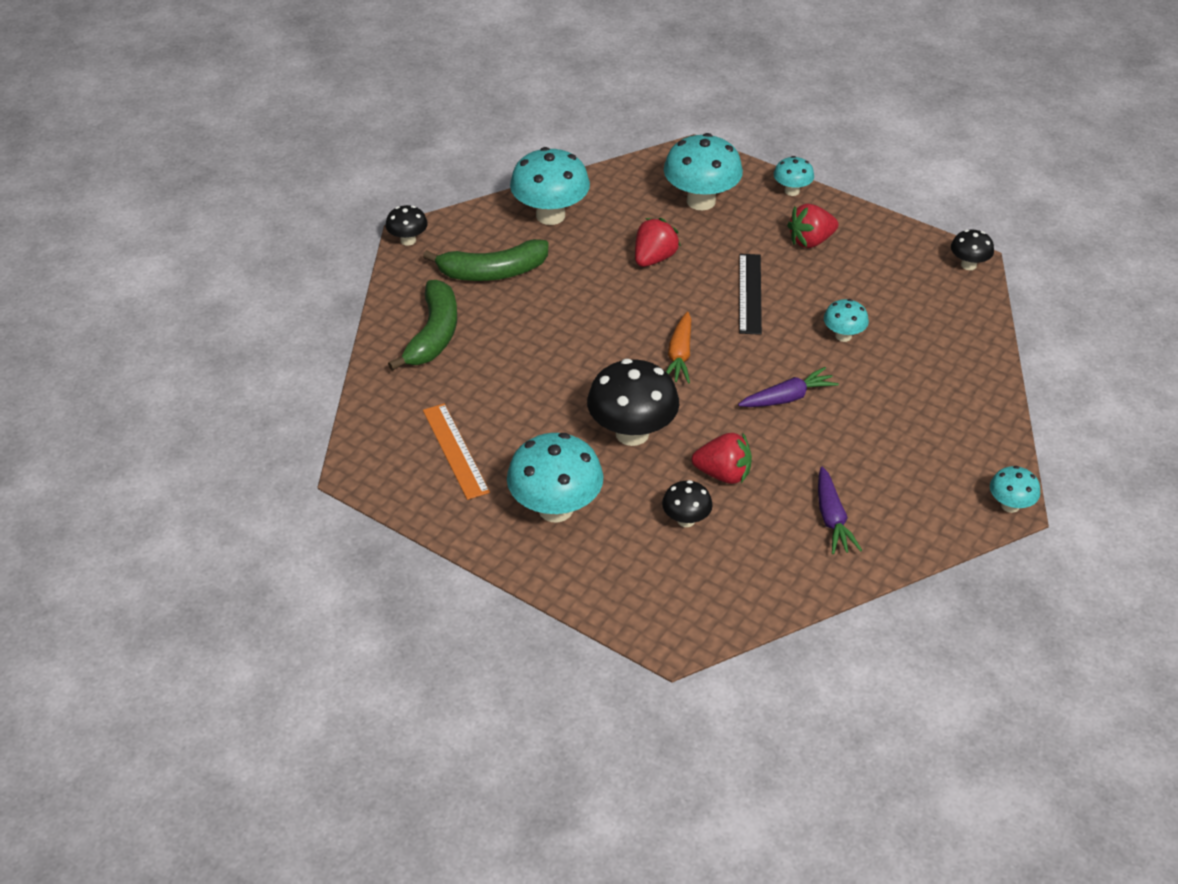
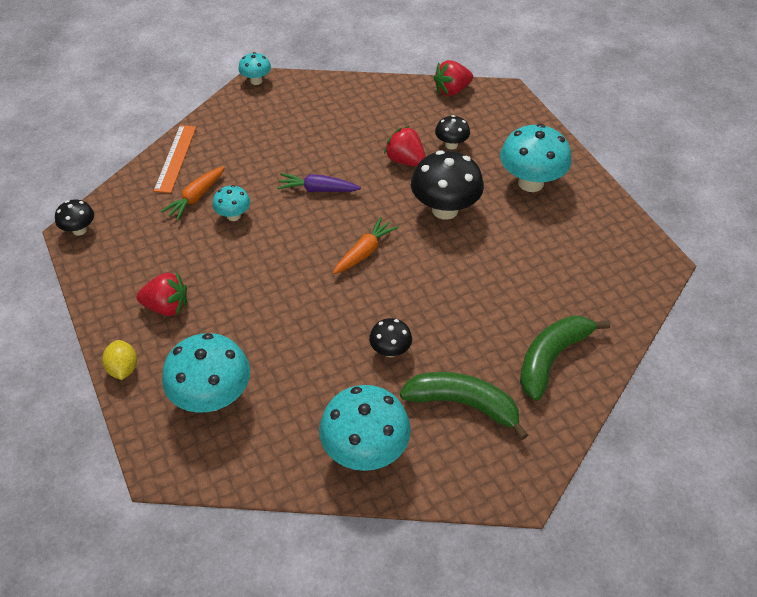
camera: 150 degrees left, 5 degrees up
(408, 240) = (526, 488): black mushroom -> black mushroom (390, 350)
(455, 450) = (581, 249): orange ruler -> orange ruler (175, 158)
(654, 258) = (310, 351): red strawberry -> red strawberry (452, 90)
(750, 293) = (264, 280): black ruler -> none
(792, 191) = (123, 369): turquoise mushroom -> yellow lemon
(832, 519) = (363, 112): purple carrot -> none
(901, 337) = (196, 198): none -> orange carrot

